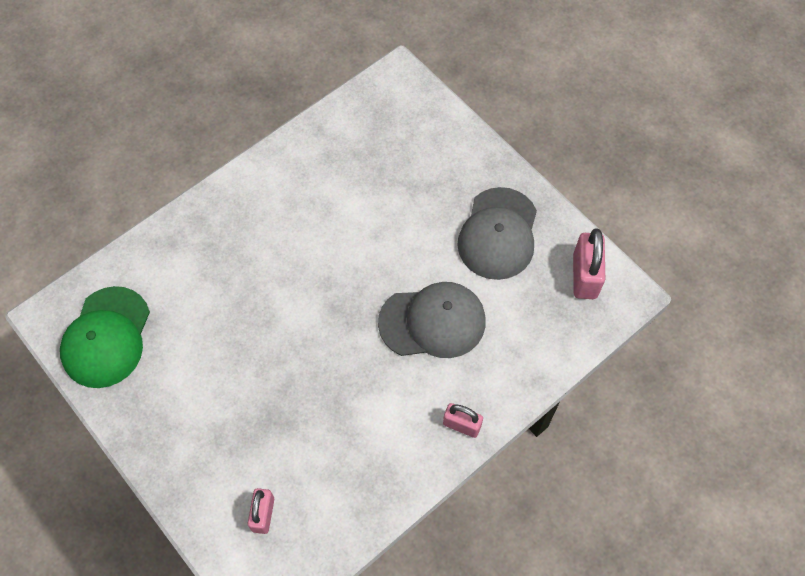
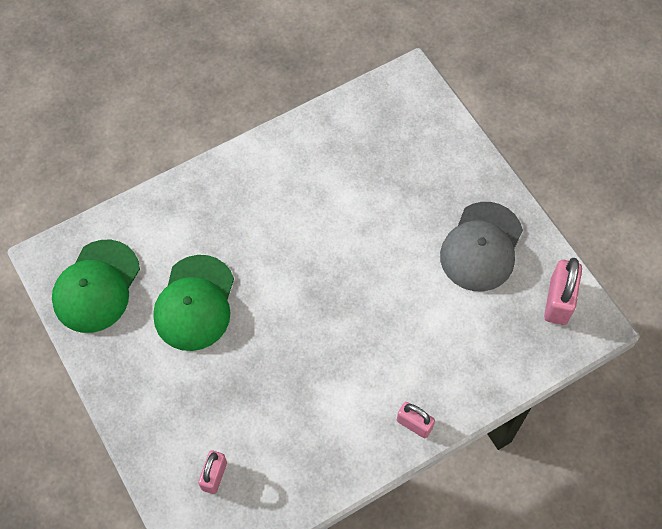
camera: 10 degrees right, 0 degrees up
(213, 338) = (195, 303): none -> green cap
(432, 322) = (403, 321): grey cap -> none

